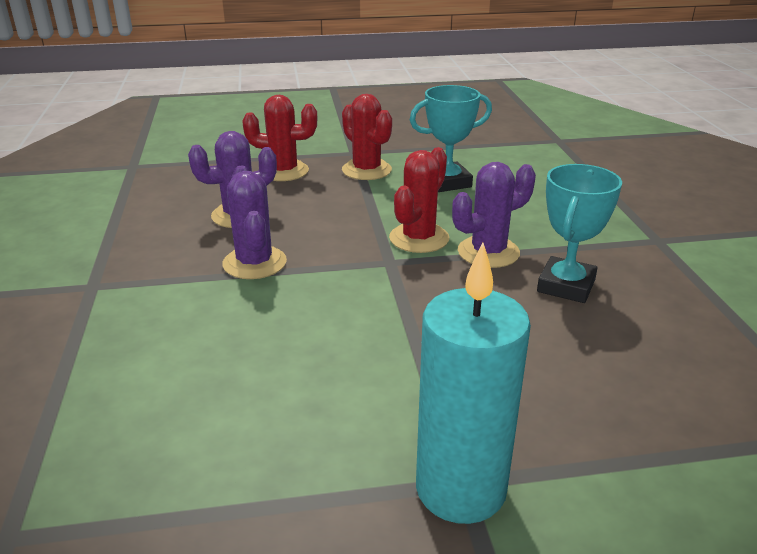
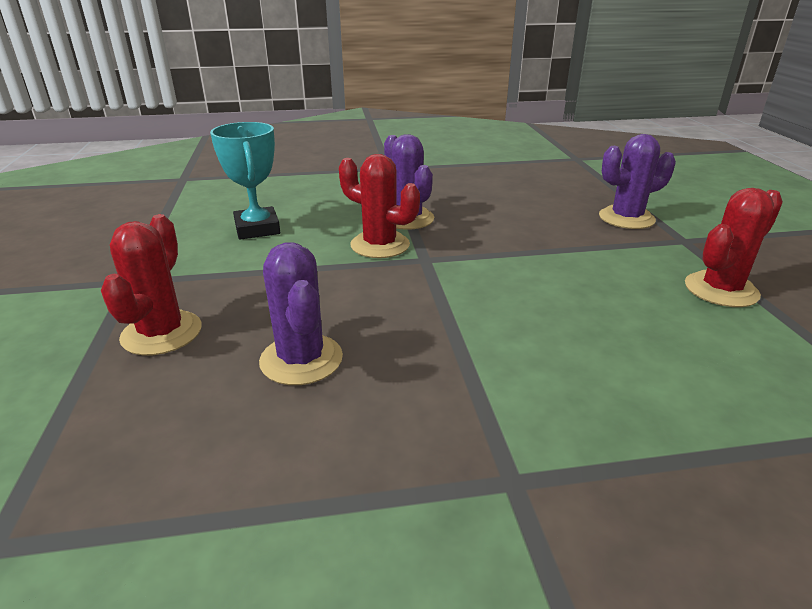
camera: 90 degrees left, 0 degrees up
(254, 263) = (433, 335): purple cactus -> purple cactus (626, 218)
(366, 170) = (197, 271): red cactus -> red cactus (721, 290)
(460, 488) = (690, 240): turquoise candle -> none
(566, 286) = (456, 198): turquoise trophy -> none

